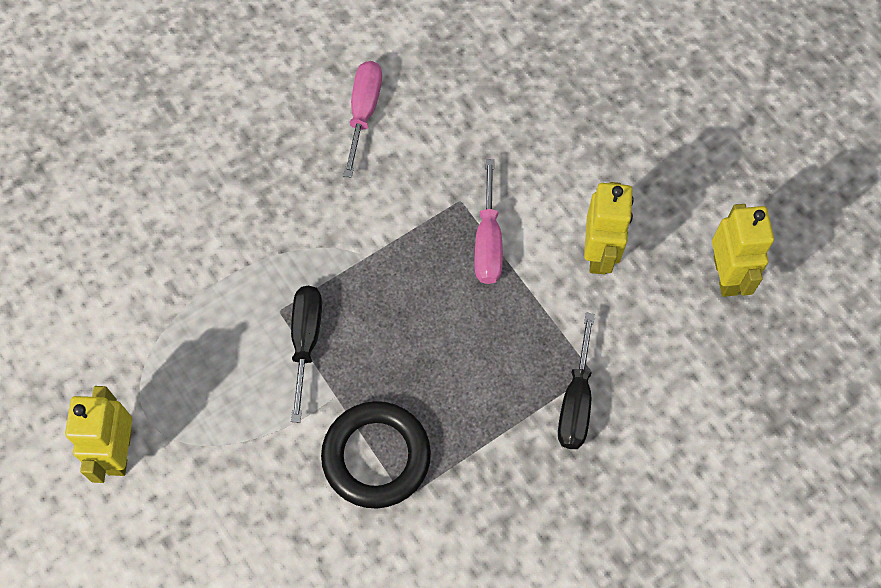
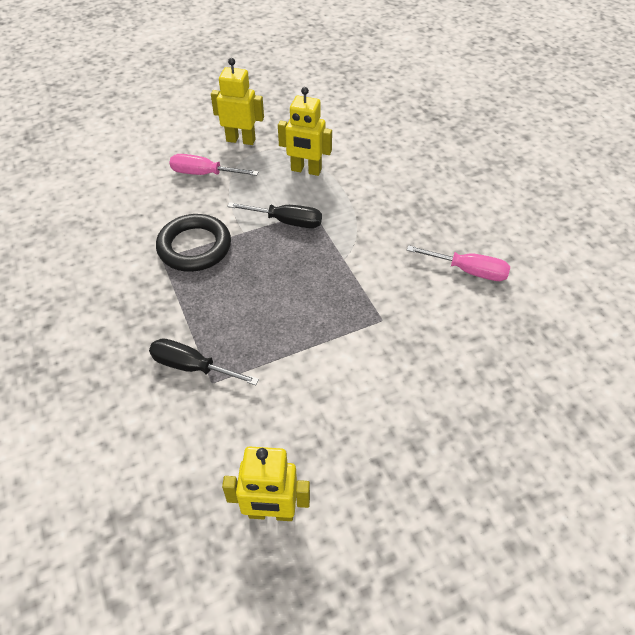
camera: 100 degrees right, 15 degrees down
(488, 241) = (343, 332): pink screwdriver -> pink screwdriver (204, 174)
(599, 254) = (316, 409): yellow robot -> yellow robot (306, 170)

